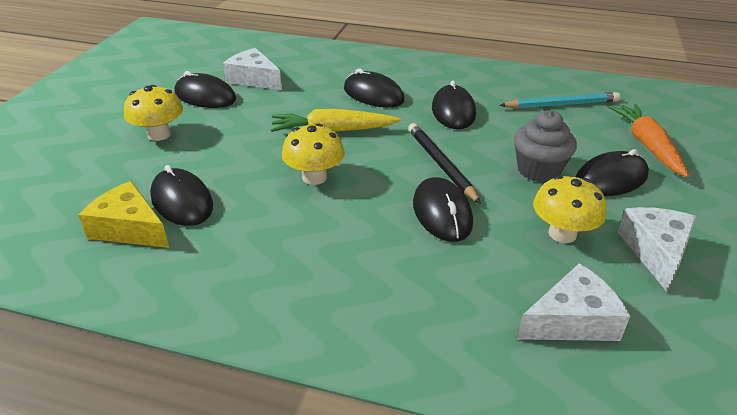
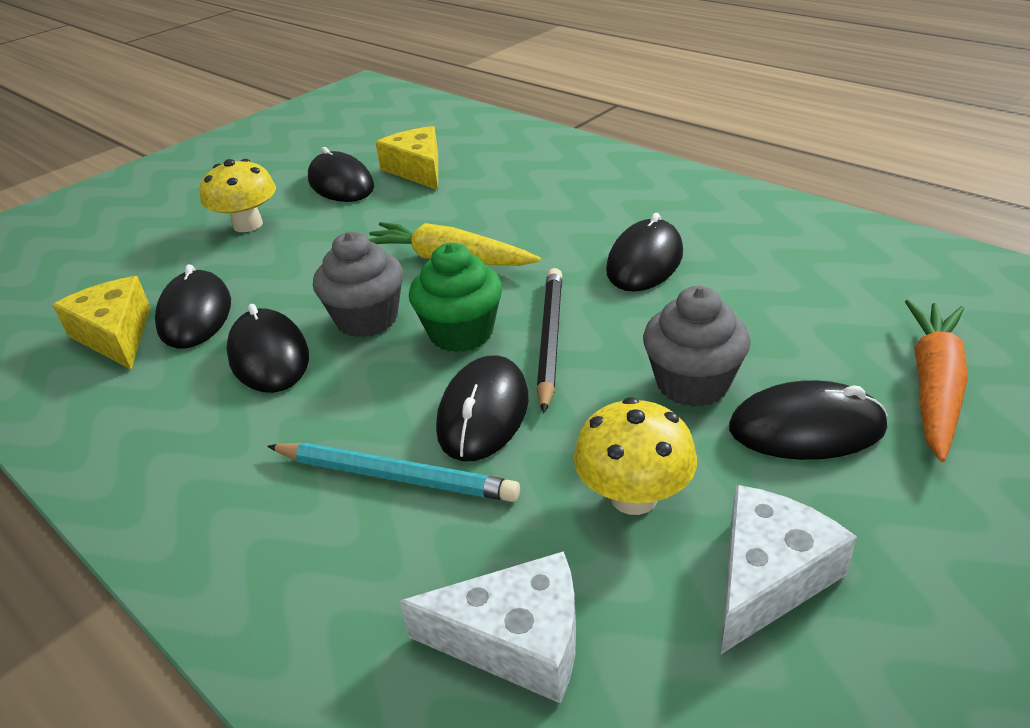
camera: 30 degrees right, 0 degrees up
(254, 79) = (417, 169): white cheese -> yellow cheese
(314, 177) = (367, 319): yellow mushroom -> grey cupcake
(373, 94) = (551, 216): black mouse -> black mouse (269, 356)
(384, 172) = (461, 333): none -> green cupcake
(561, 104) = (837, 283): turquoise pencil -> turquoise pencil (395, 476)

